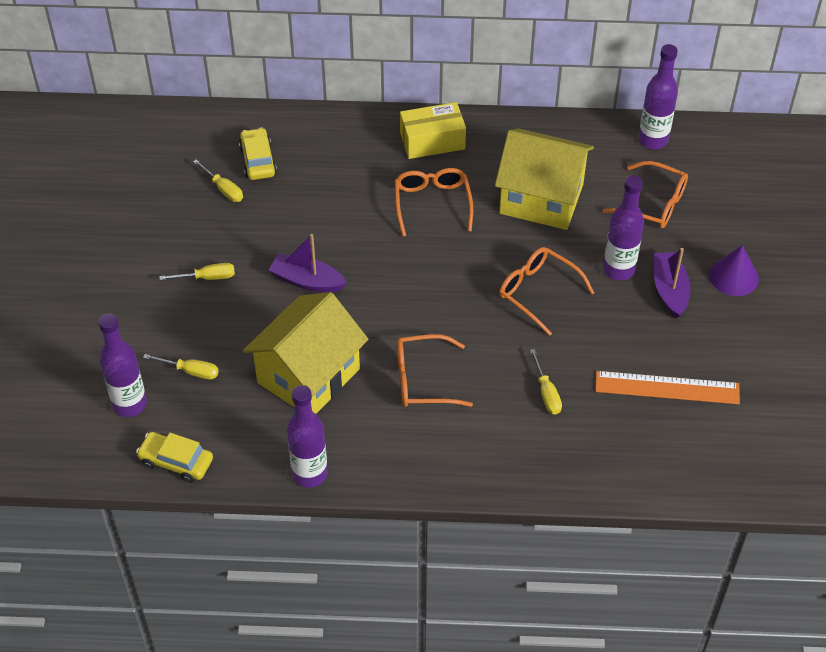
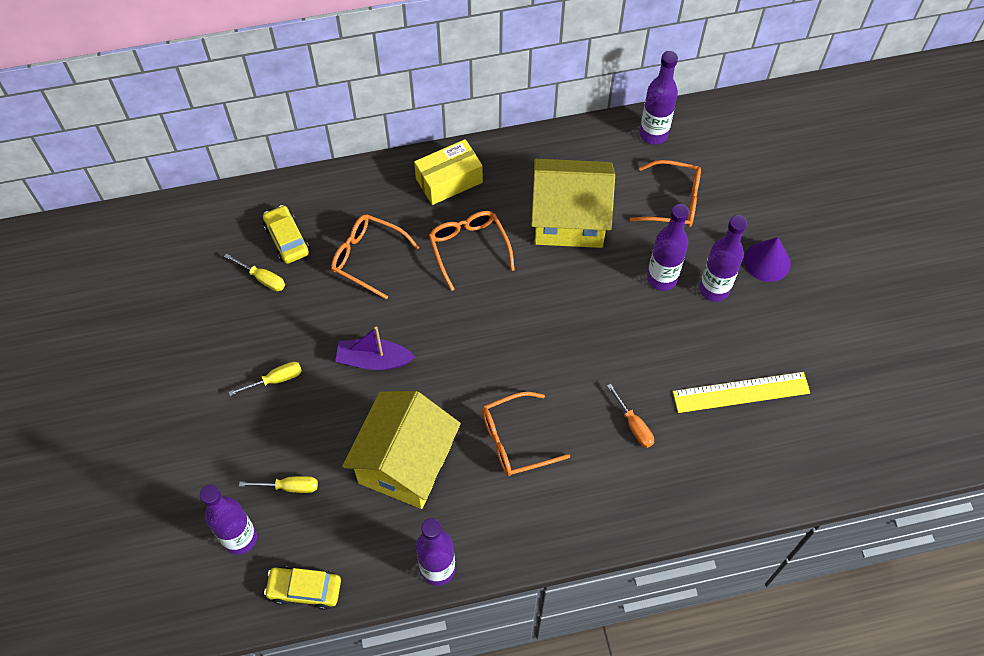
camera: 15 degrees left, 10 degrees up
(538, 292) = (595, 320): orange glasses -> orange glasses (367, 257)
(546, 393) = (634, 425): yellow screwdriver -> orange screwdriver
(667, 387) = (741, 392): orange ruler -> yellow ruler
(669, 290) = (714, 289): purple boat -> purple bottle

